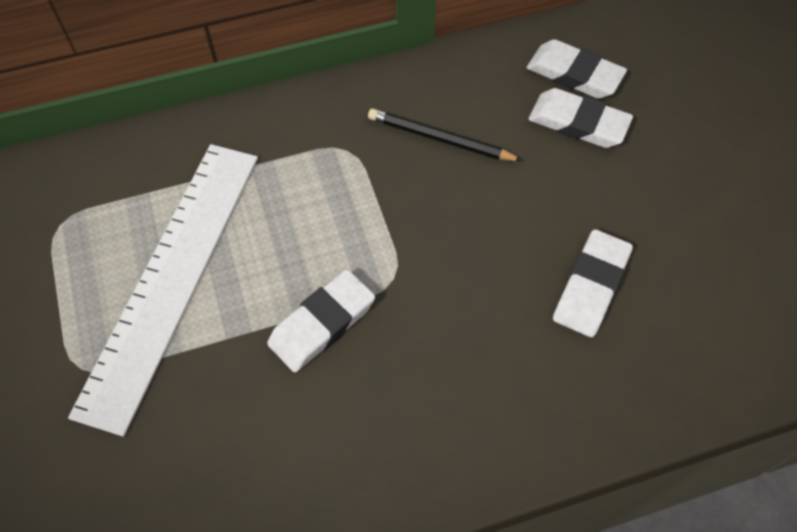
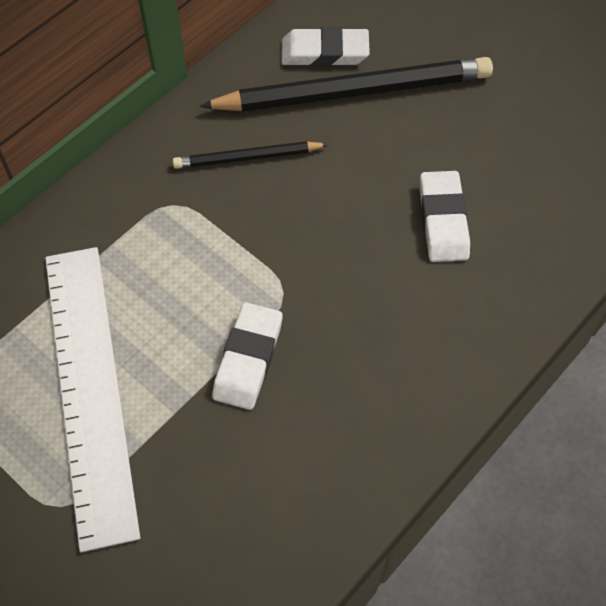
camera: 30 degrees left, 0 degrees up
(578, 123) = (353, 92): white eraser -> black pencil

